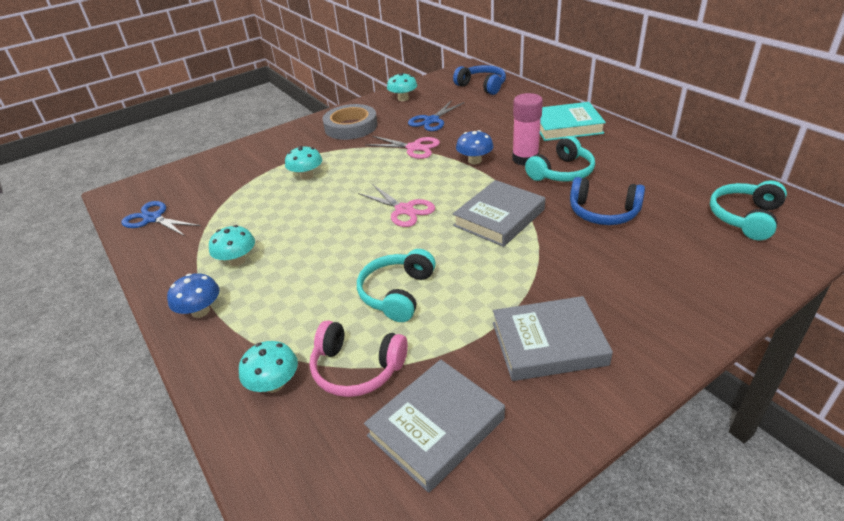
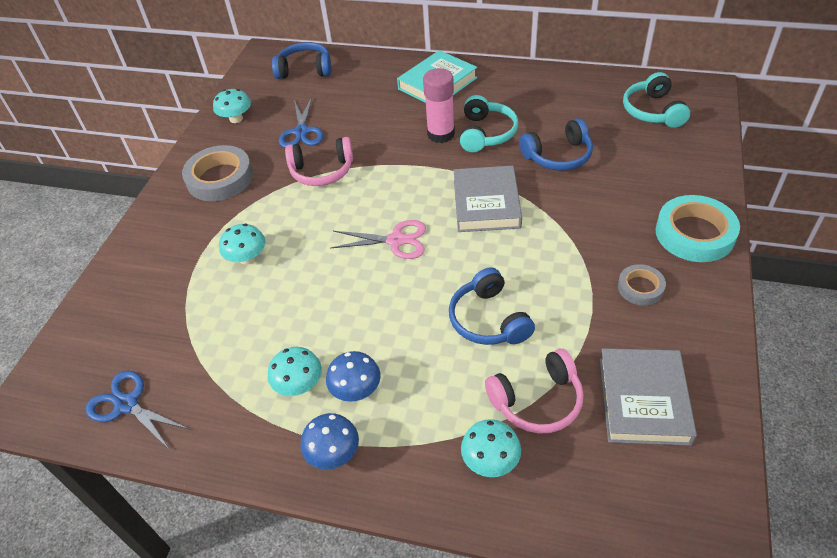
camera: 40 degrees left, 10 degrees up
(153, 218) = (127, 404): blue scissors -> blue scissors turned 45 degrees clockwise
(397, 293) = (488, 319): turquoise headphones -> blue headphones
(414, 148) = (322, 171): pink scissors -> pink headphones
(474, 161) = (398, 157): blue mushroom -> blue mushroom (356, 390)
(548, 343) = (640, 287): grey book -> grey tape
(660, 332) = (694, 233): none -> turquoise tape

